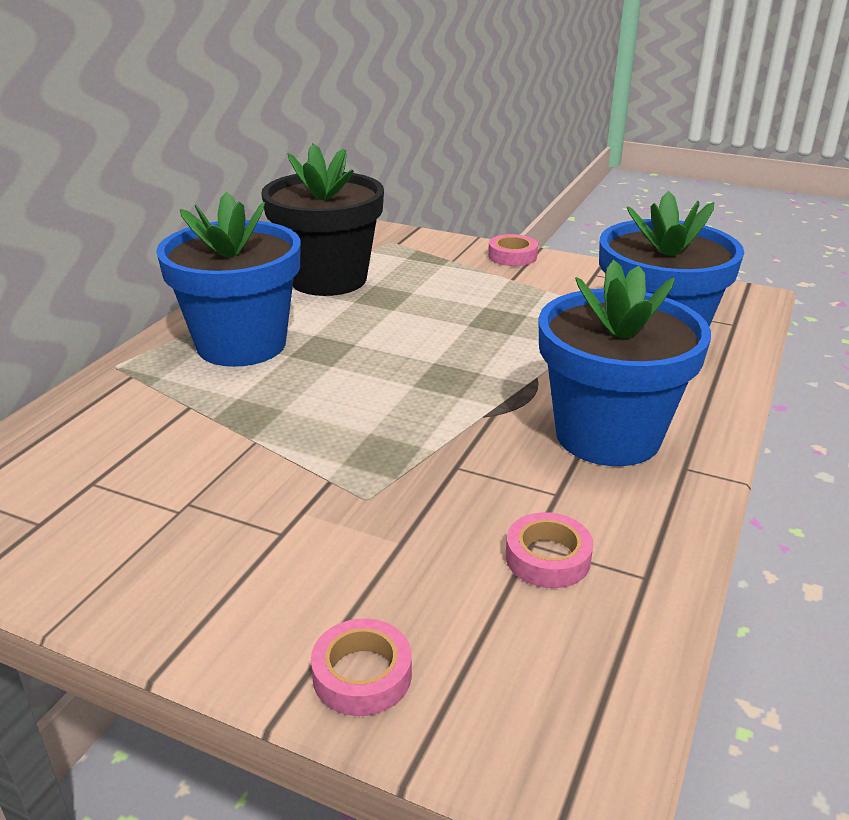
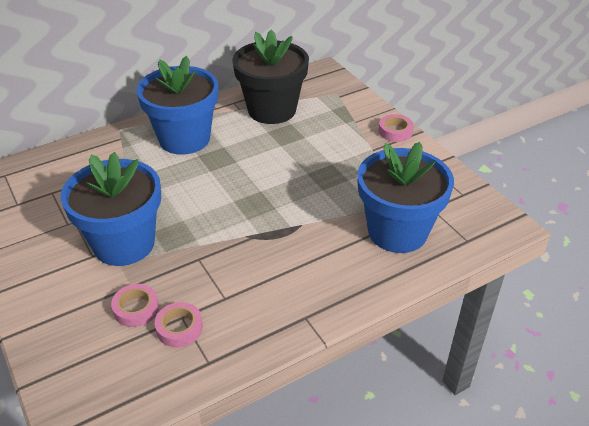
camera: 35 degrees right, 10 degrees up
(362, 675) = (52, 337): pink tape -> pink tape (136, 309)
(607, 435) = (291, 278): blue flower pot -> blue flower pot (124, 244)

